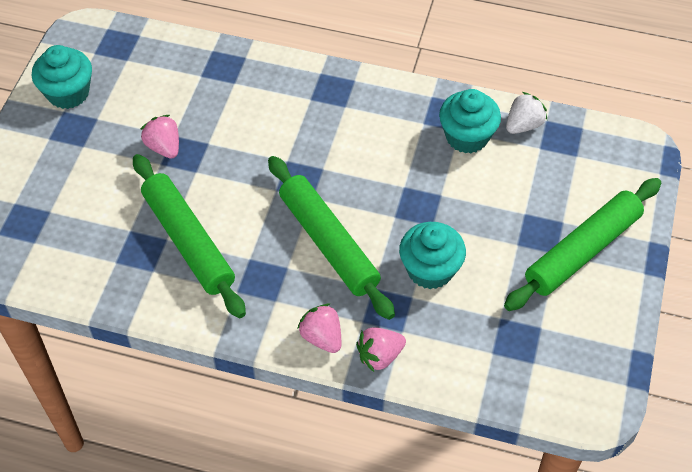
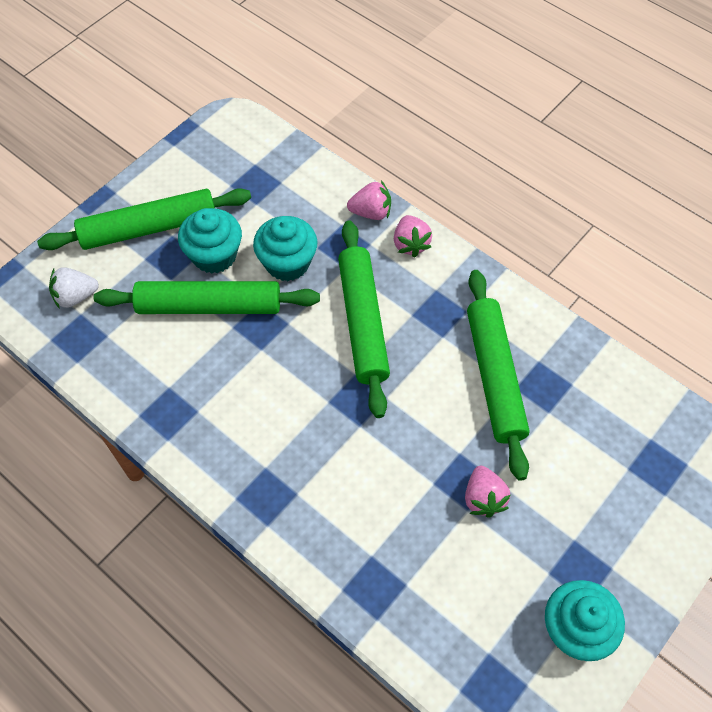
camera: 155 degrees left, 5 degrees up
(467, 136) = (166, 376): turquoise cupcake -> turquoise cupcake (214, 255)
(473, 203) = (209, 306): none -> green rolling pin
(523, 125) = (103, 366): white strawberry -> white strawberry (76, 296)

